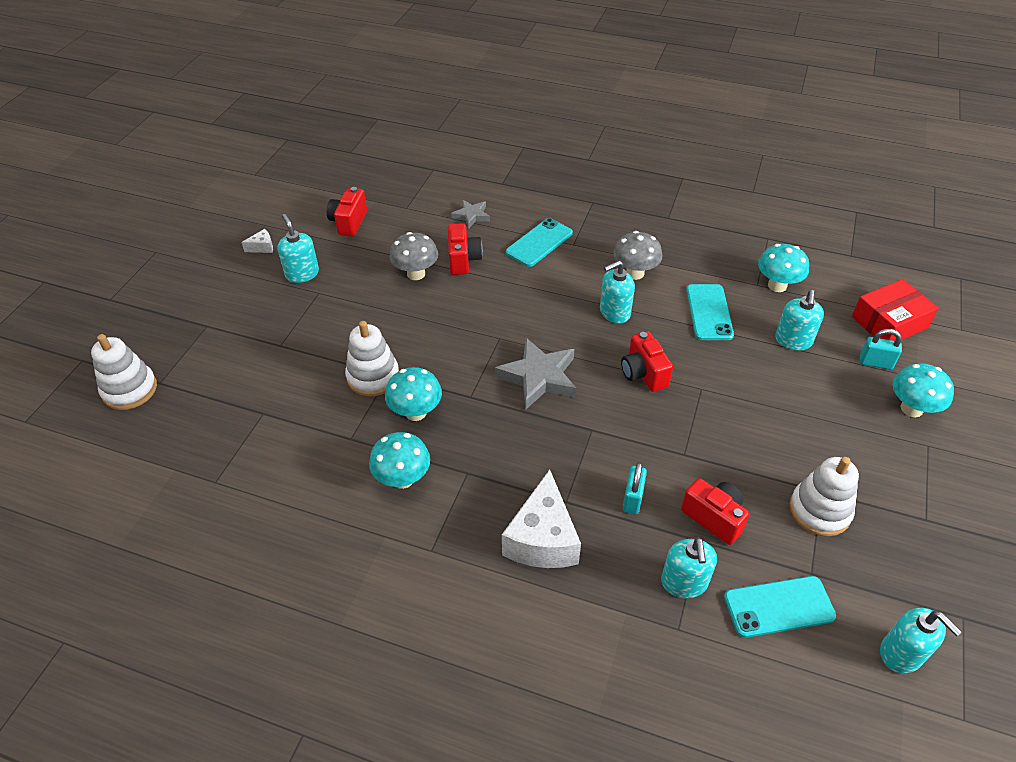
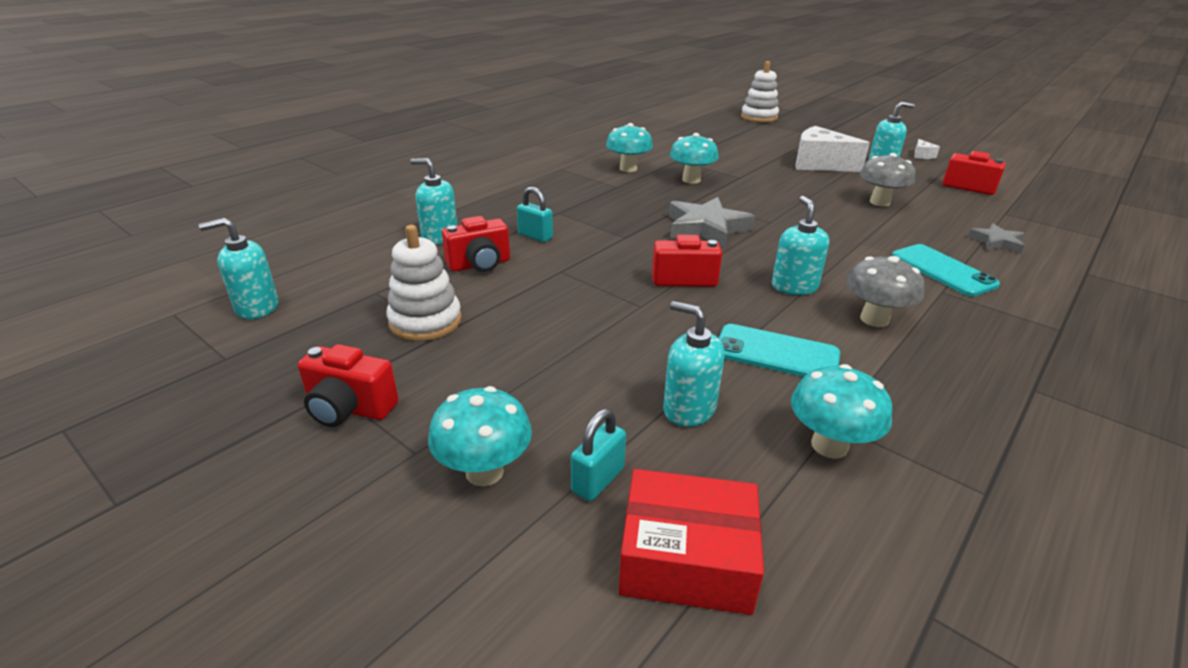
camera: 110 degrees right, 15 degrees down
(373, 377) = (739, 172): white stacking toy -> none
(463, 260) = (904, 225): red camera -> red camera (349, 409)
(542, 539) = (534, 199): white cheese -> white cheese (819, 164)
(779, 607) = (371, 267): turquoise phone -> none
(889, 322) = (686, 558): red box -> red box turned 75 degrees counterclockwise

